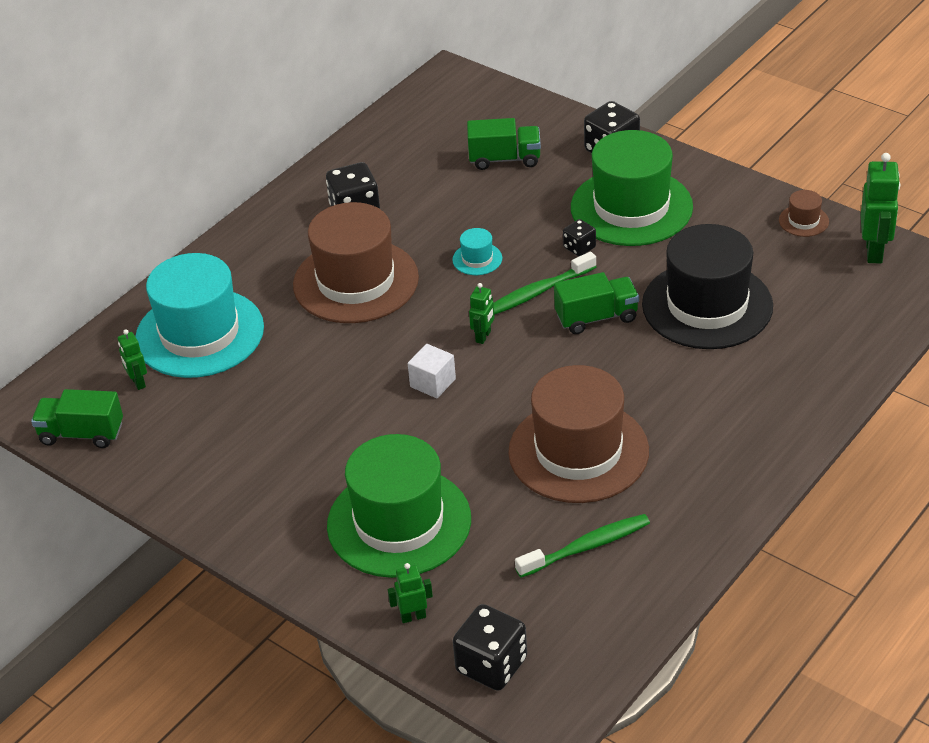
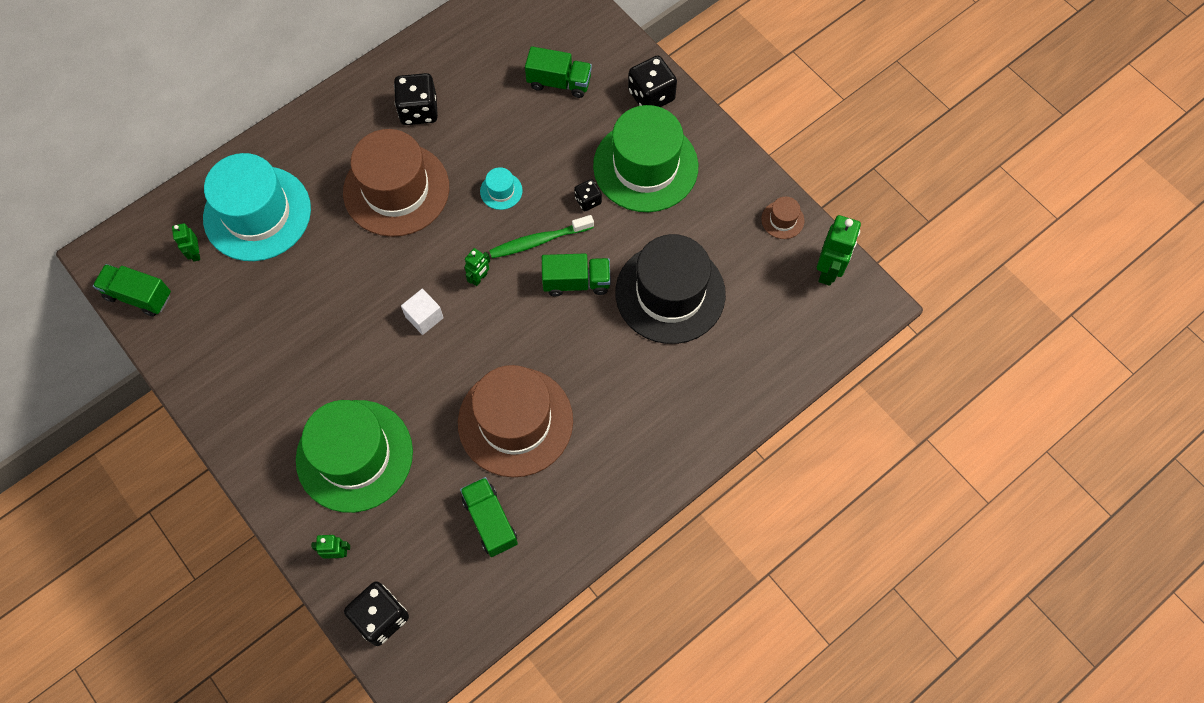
camera: 10 degrees right, 25 degrees up
(587, 547) = (490, 521): green toothbrush -> green truck

